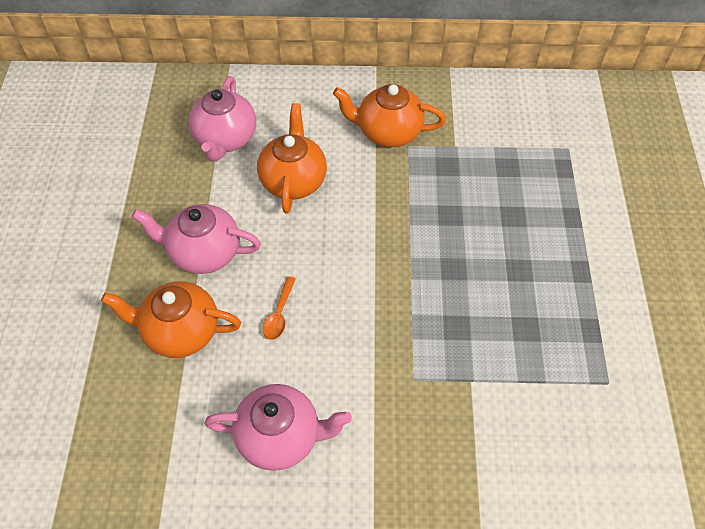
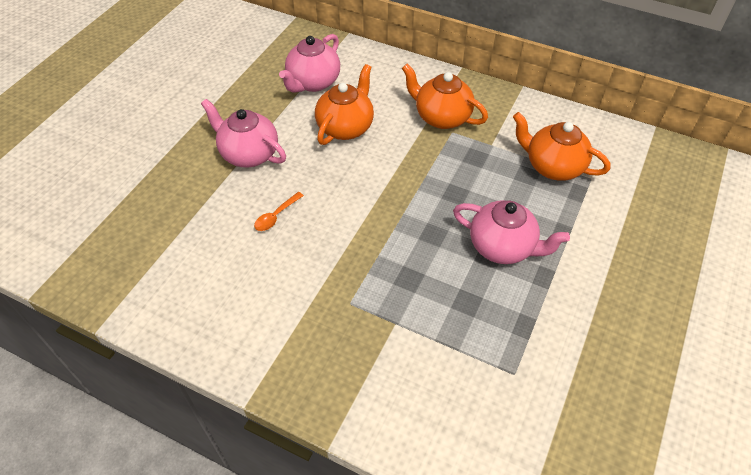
camera: 25 degrees right, 5 degrees down
(181, 331) = (198, 201): orange teapot -> orange teapot (553, 166)
(280, 436) = (223, 302): pink teapot -> pink teapot (502, 247)

